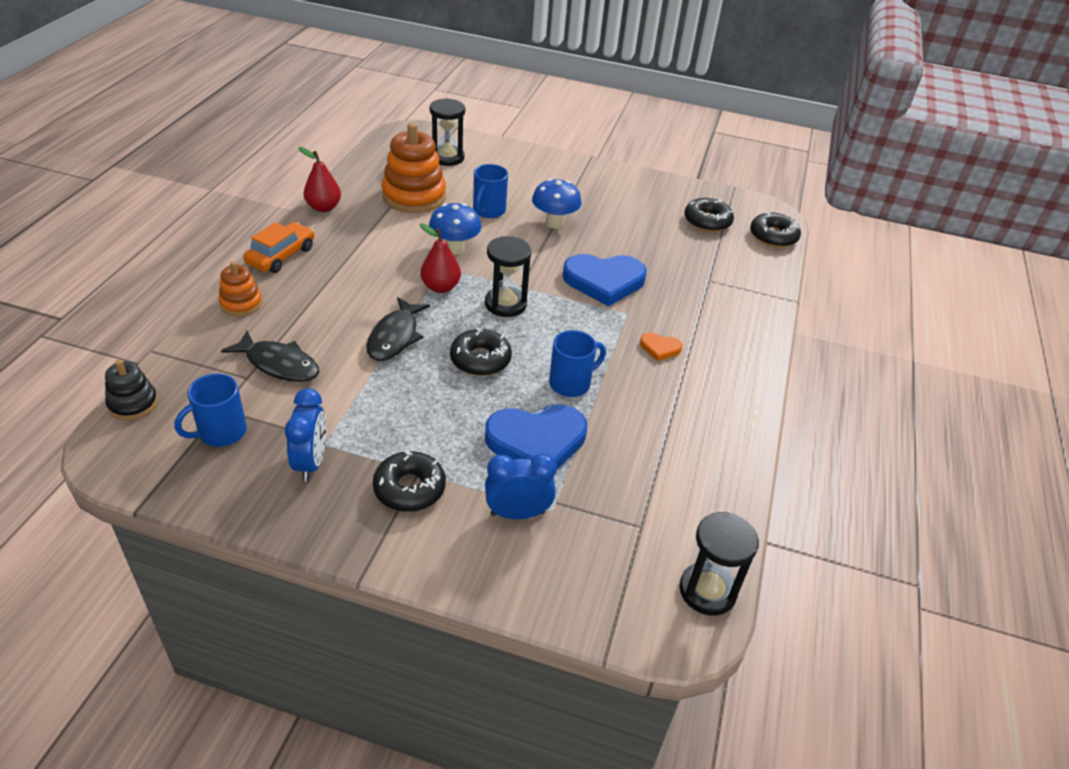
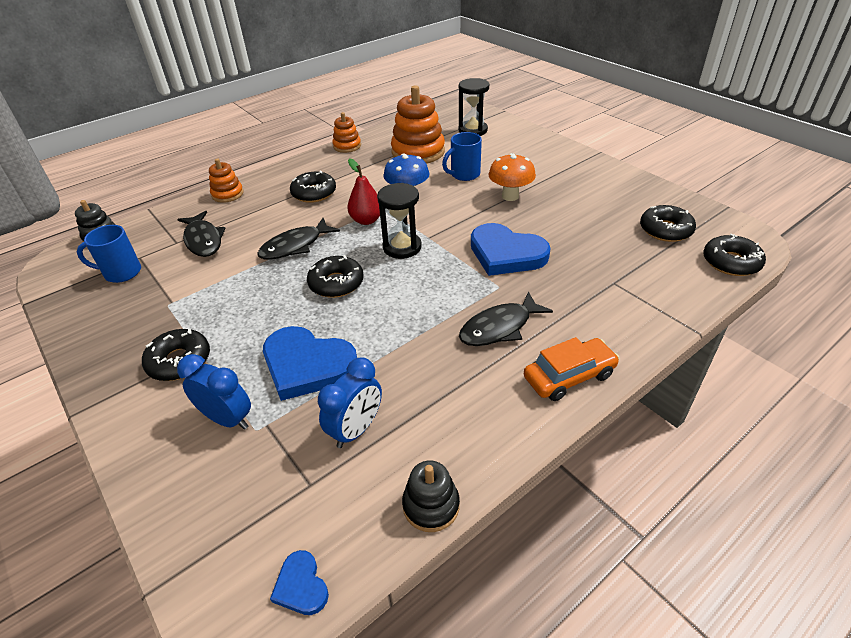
camera: 40 degrees right, 0 degrees up
(281, 256) = (285, 170): orange car -> orange car (569, 376)
(311, 462) = (144, 314): blue clock -> blue clock (356, 429)
(323, 207) = (347, 146): red pear -> orange stacking toy
(348, 273) = (314, 193): none -> black donut
(554, 223) = (510, 196): blue mushroom -> orange mushroom
(571, 383) = (386, 329): blue mug -> none
(660, 348) = (499, 327): orange heart -> black fish
(707, 591) = (301, 586): black hourglass -> blue heart
(738, 497) = (431, 505): none -> black stacking toy

